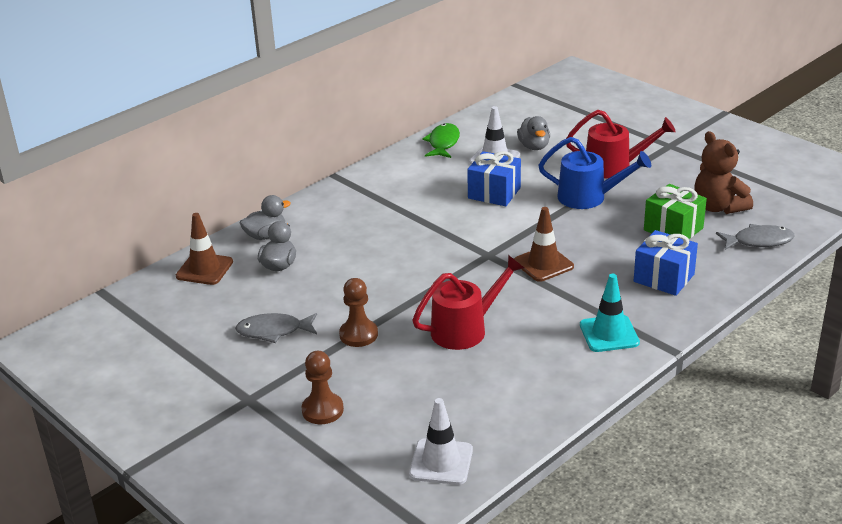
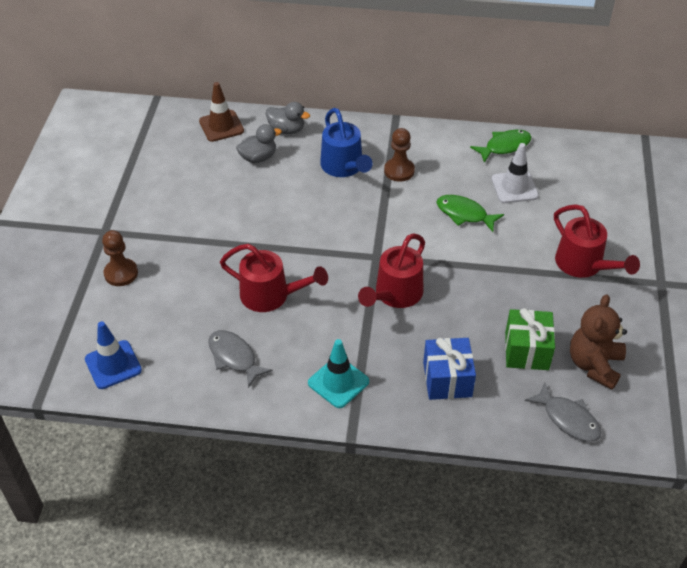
camera: 50 degrees right, 15 degrees up
(274, 331) = (183, 200): grey fish -> grey fish (234, 357)
(358, 335) = (216, 243): brown pawn -> brown pawn (399, 171)
(441, 462) = (113, 365): white traffic cone -> blue traffic cone
(494, 193) = (464, 214): blue gift -> green fish
(534, 146) = (559, 200): grey duck -> none
(543, 264) = (395, 295): brown traffic cone -> red watering can
(589, 197) = (519, 273): blue watering can -> blue watering can (344, 167)

